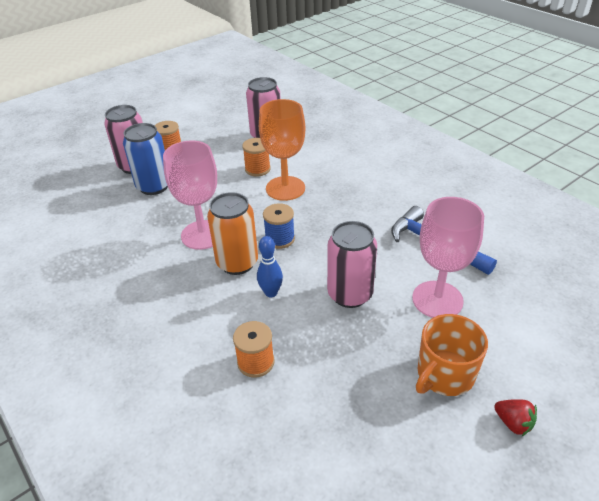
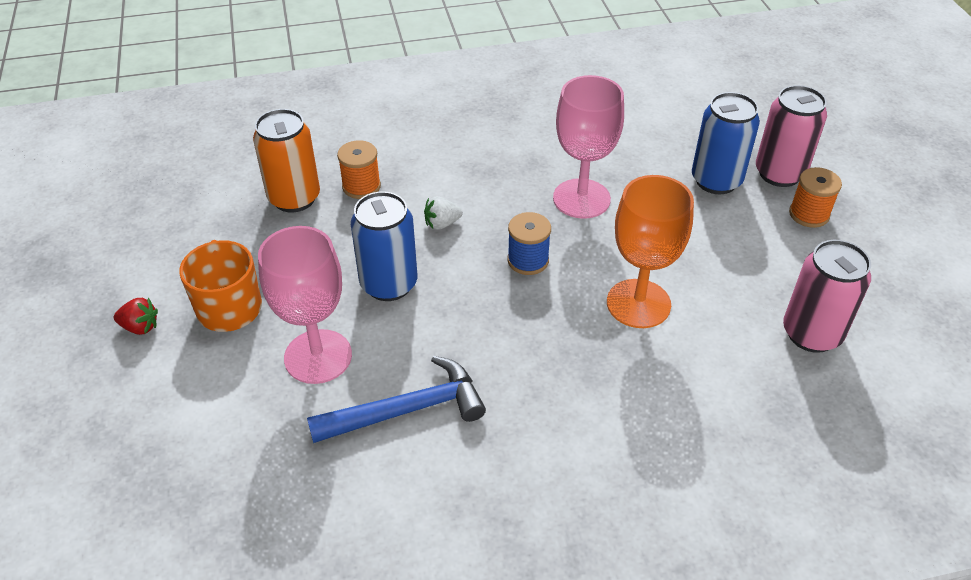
camera: 115 degrees right, 5 degrees up
(237, 263) = (509, 212): orange can -> orange can (294, 198)
(257, 169) = (708, 290): orange spool -> none
(271, 292) = (442, 224): blue bowling pin -> white strawberry
(350, 294) = (389, 284): pink can -> blue can
(513, 423) = (140, 327): red strawberry -> red strawberry turned 150 degrees counterclockwise

